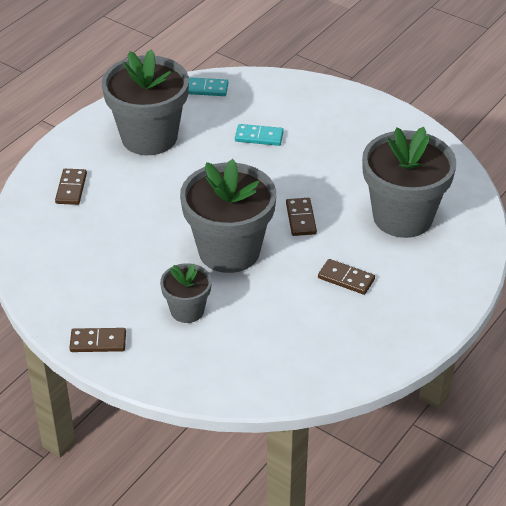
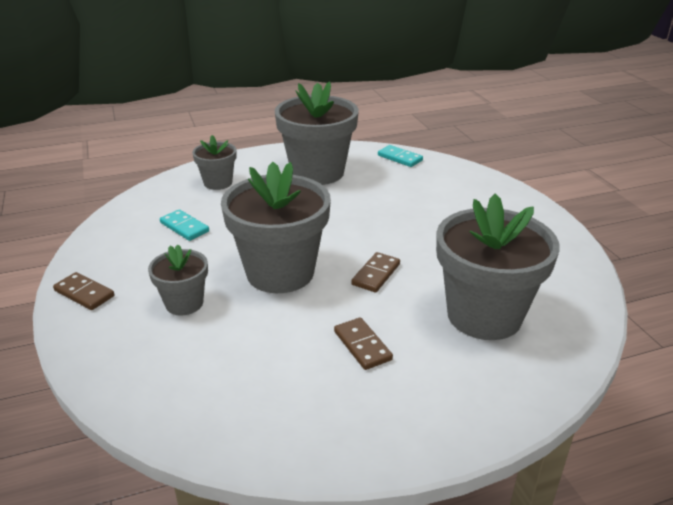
camera: 35 degrees right, 10 degrees down
(71, 188) = (218, 183): brown domino -> grey flower pot
(259, 137) = (408, 201): turquoise domino -> turquoise domino (184, 227)

